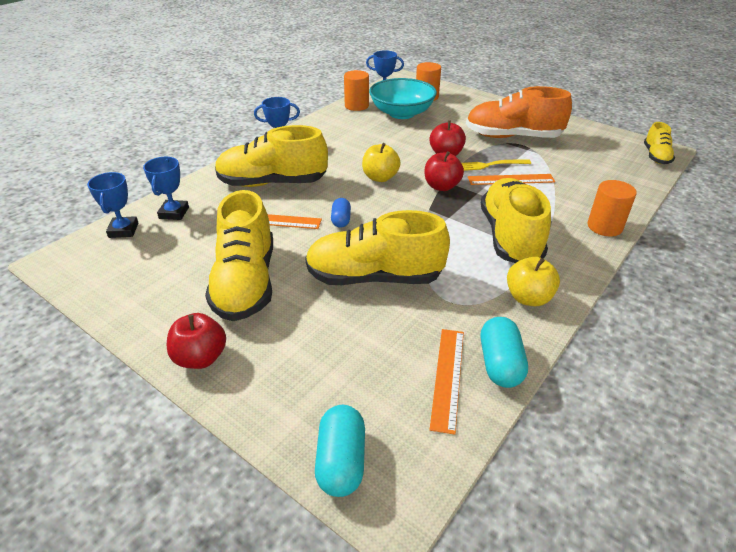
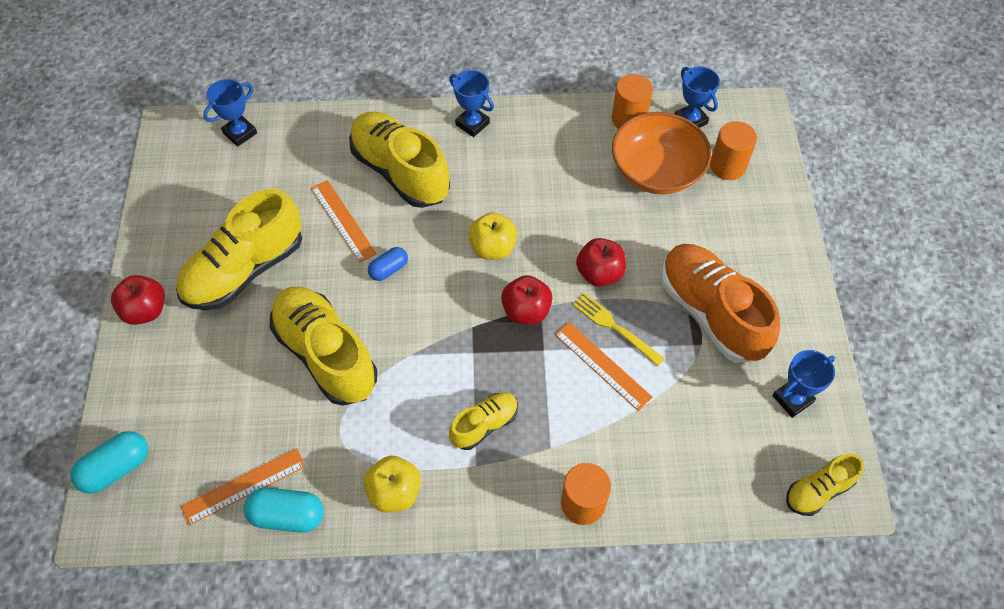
camera: 50 degrees right, 20 degrees up
(174, 213) = (291, 143): blue trophy -> blue trophy (792, 399)
(402, 113) = (656, 171): turquoise bowl -> orange bowl
(500, 364) = (287, 515): turquoise capsule -> turquoise capsule turned 45 degrees clockwise
(510, 236) = (484, 425): yellow shoe -> yellow shoe, size x0.52

